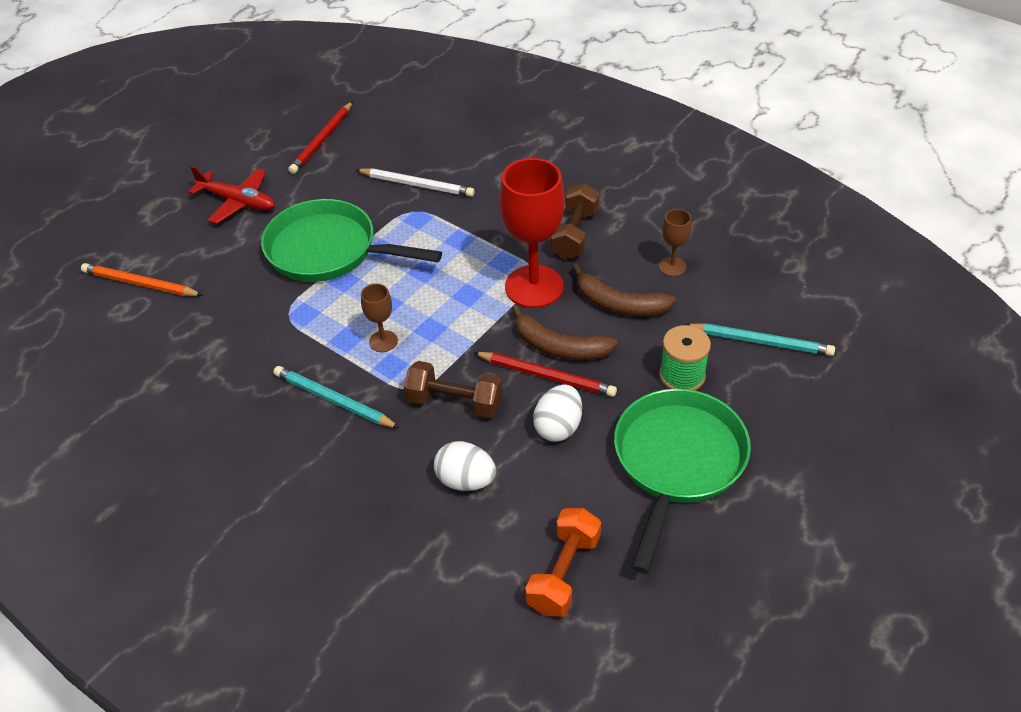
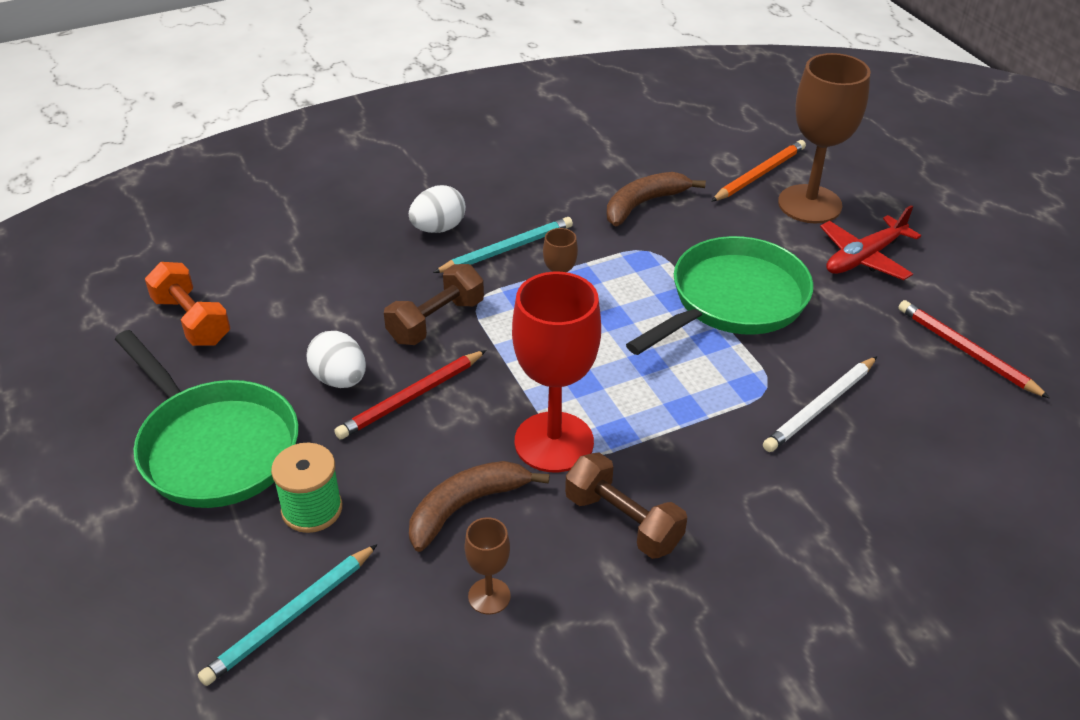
camera: 115 degrees right, 5 degrees down
(176, 245) = (809, 204): none -> brown goblet
(466, 480) = (340, 298): white egg -> white egg (438, 228)
(559, 347) = (443, 424): brown banana -> brown banana (643, 204)

